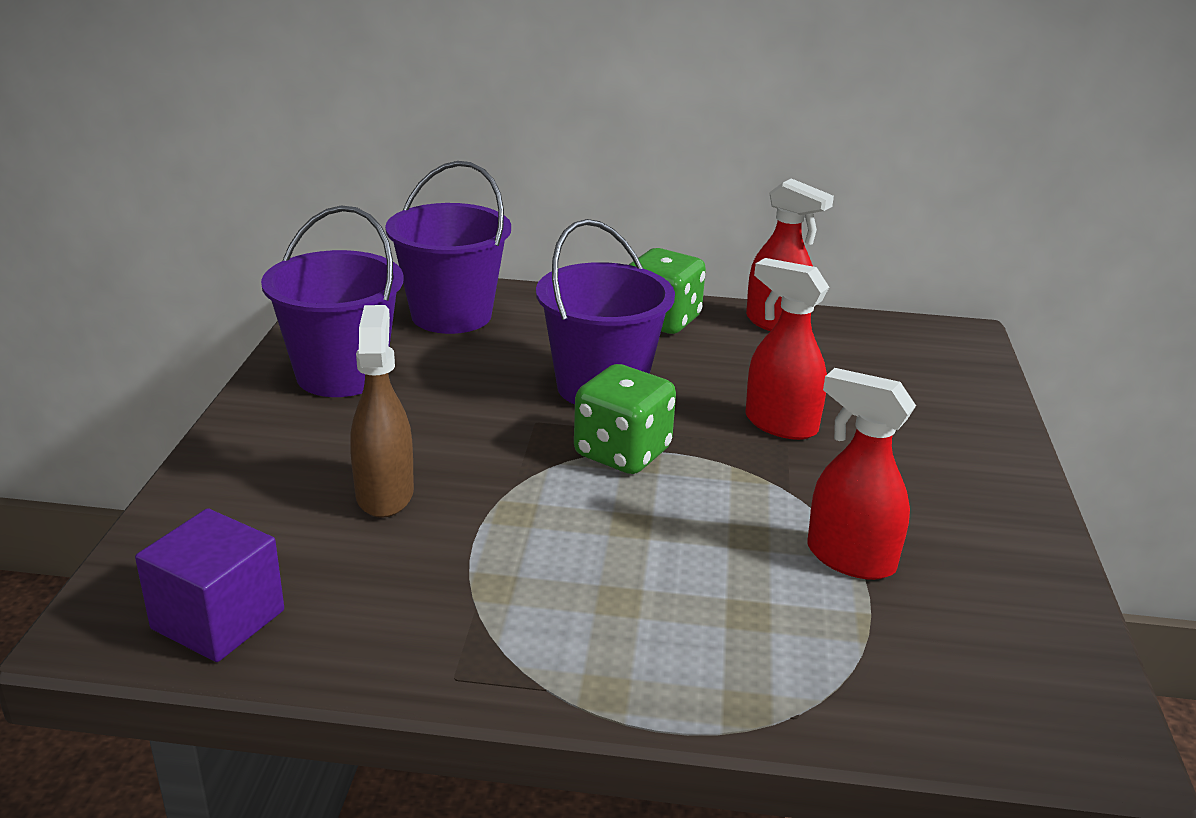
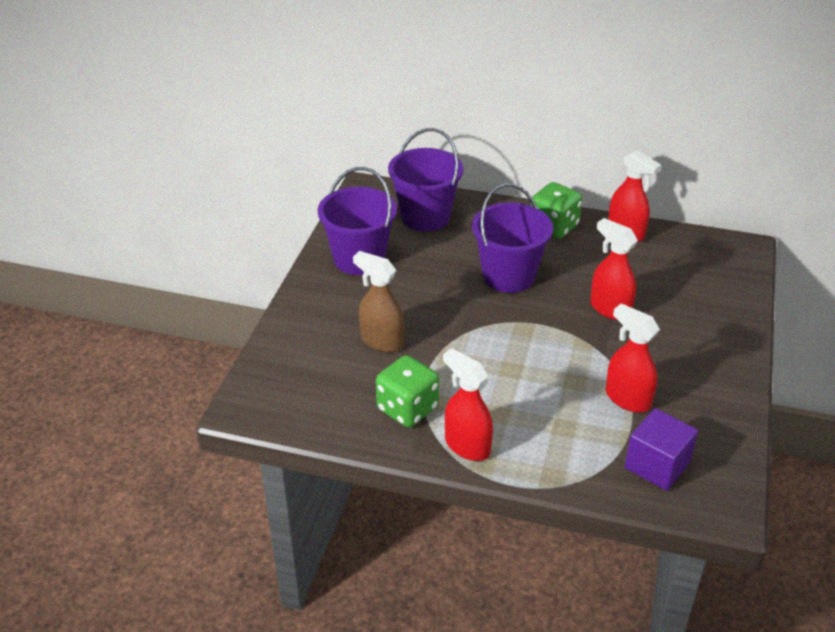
camera: 10 degrees right, 10 degrees up
(218, 619) = (298, 408): purple cube -> purple cube (657, 465)
(384, 494) = (381, 341): brown spray bottle -> brown spray bottle turned 60 degrees counterclockwise
(566, 663) = (466, 446): none -> red spray bottle
(622, 453) = (514, 323): green dice -> green dice (407, 409)

